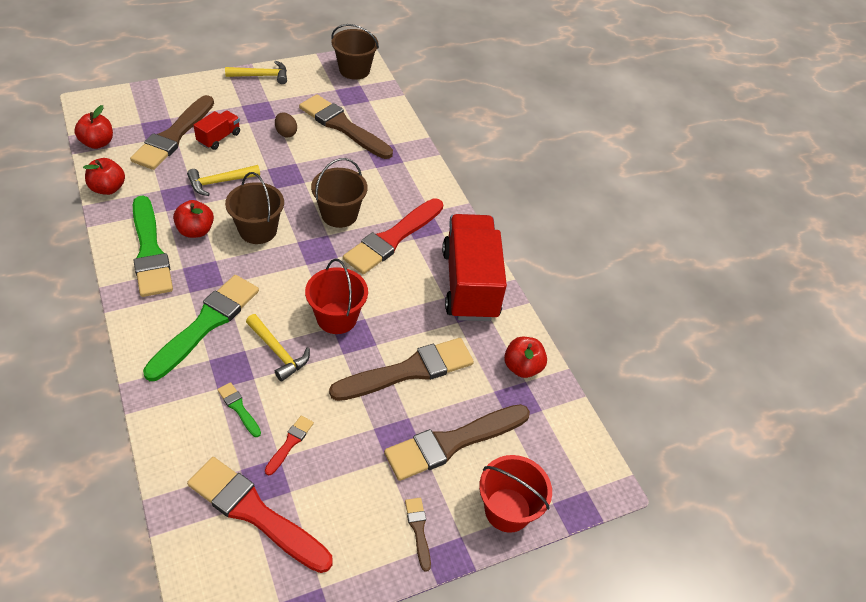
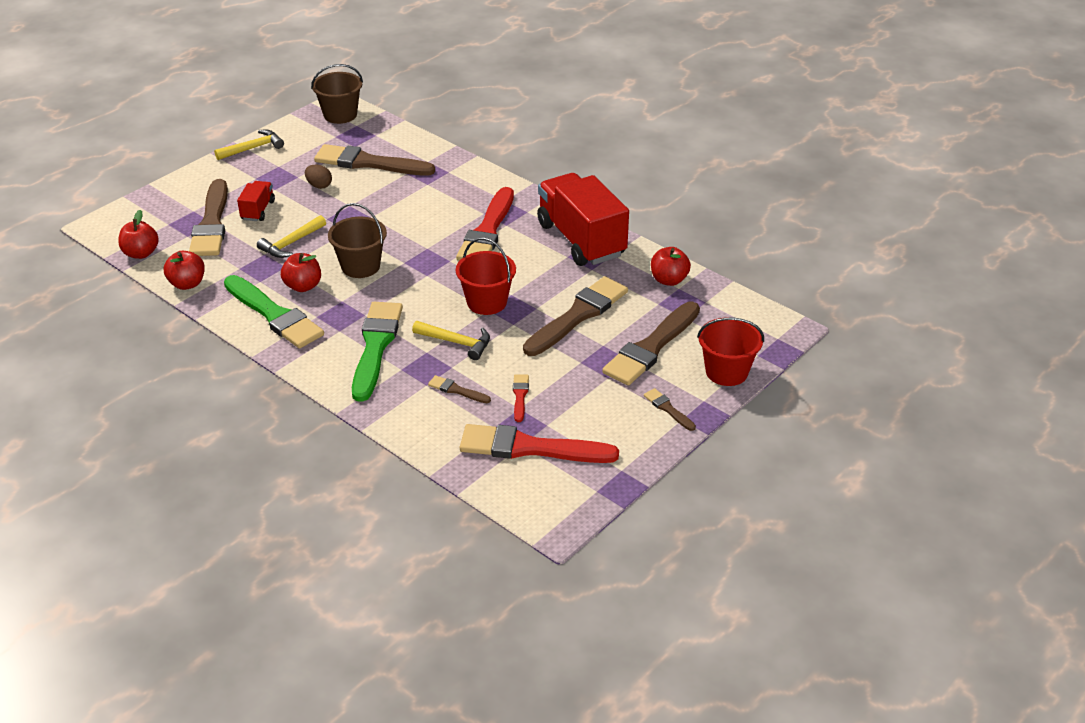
camera: 20 degrees left, 10 degrees down
(238, 408) = (456, 390): green brush -> brown brush
(339, 214) = (424, 230): brown bucket -> none

